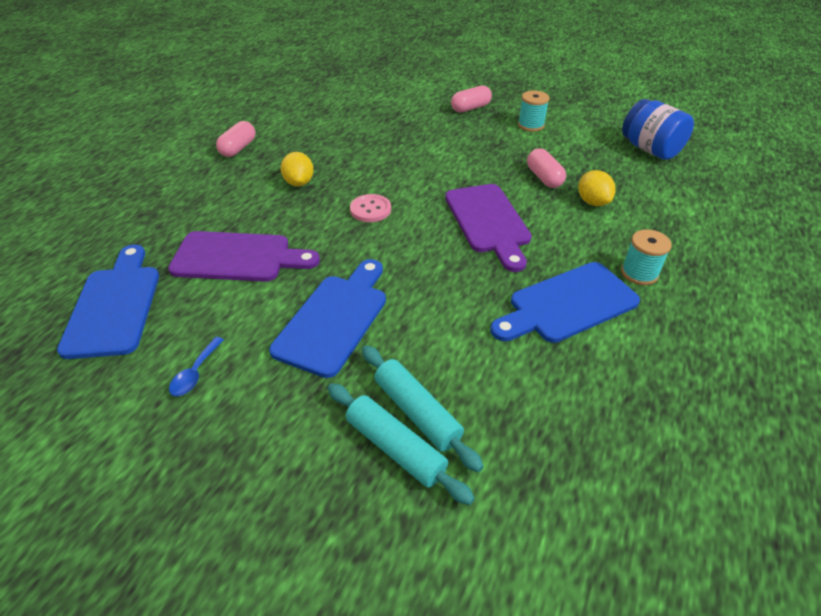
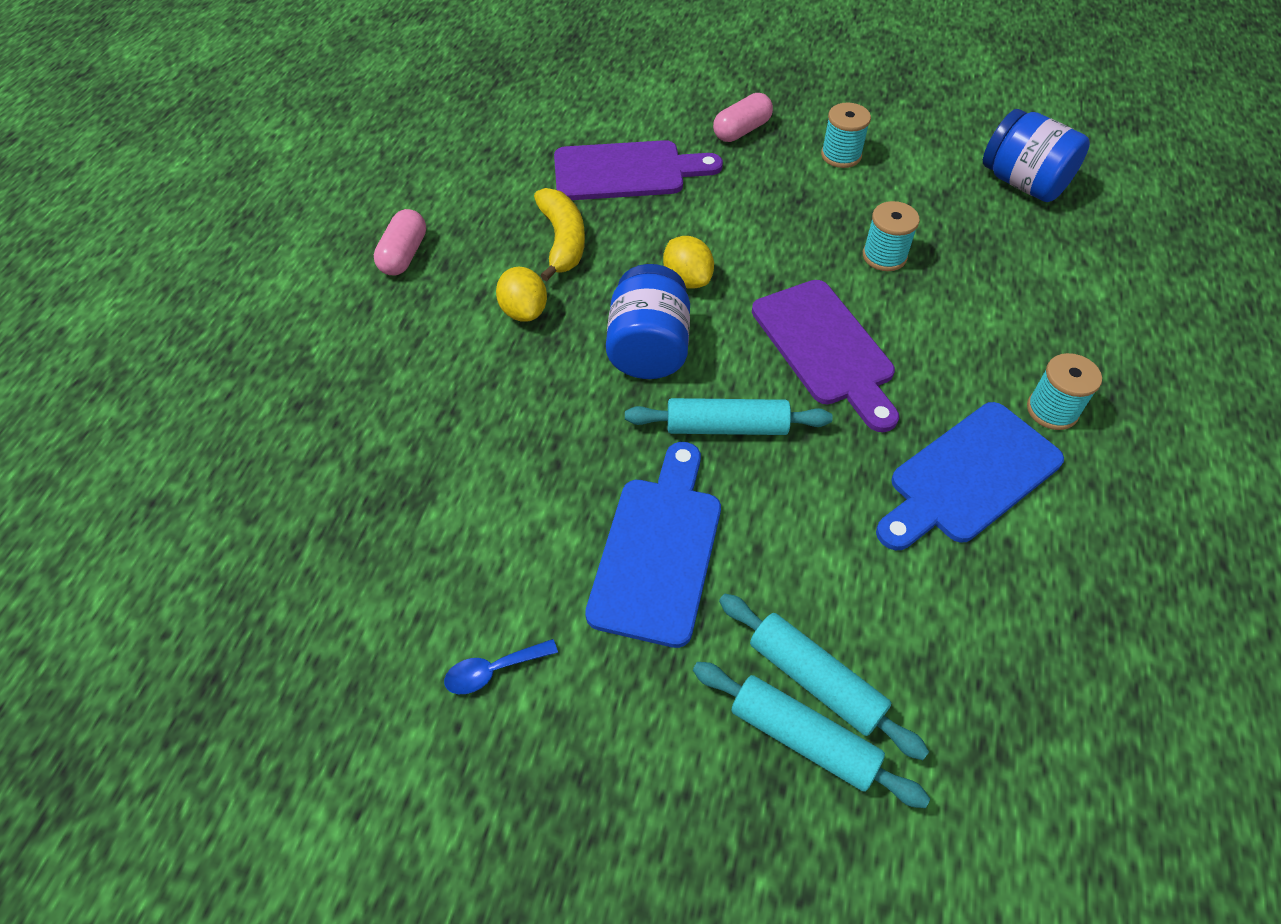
camera: 10 degrees left, 10 degrees up
(114, 305) = (328, 576): blue cutting board -> none
(195, 373) = (493, 671): blue spoon -> blue spoon turned 60 degrees clockwise
(238, 257) = (480, 464): purple cutting board -> purple cutting board (626, 171)
(337, 151) = (562, 241): none -> yellow banana
(370, 209) = (648, 349): pink button -> blue jar
(406, 256) = (726, 427): none -> turquoise rolling pin
(544, 178) = (884, 256): pink capsule -> turquoise spool
(592, 202) = (963, 292): yellow lemon -> yellow lemon (687, 279)

